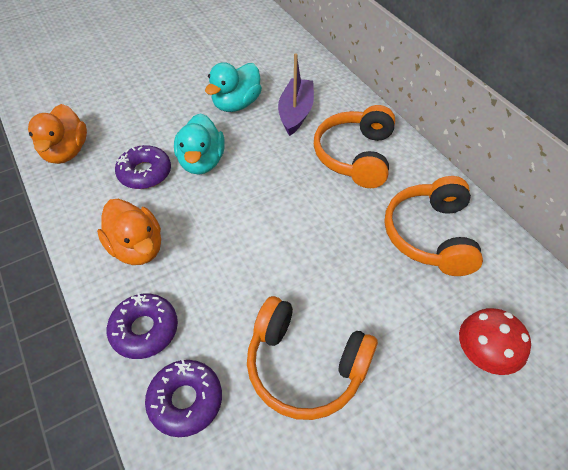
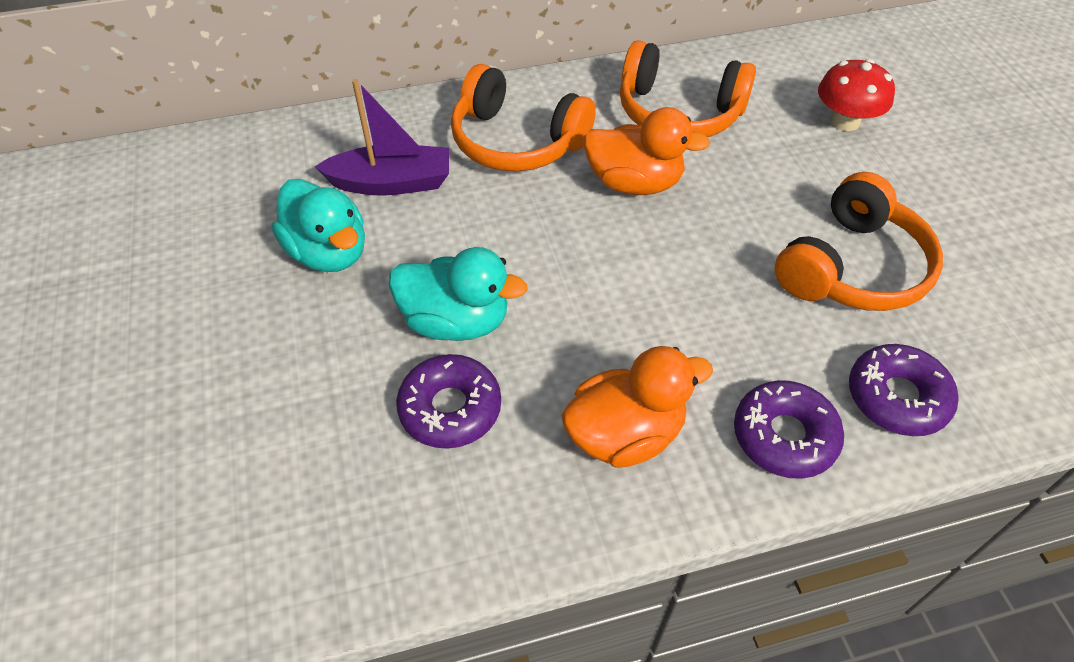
camera: 75 degrees left, 0 degrees up
(66, 152) = (331, 547): orange duck -> orange duck (634, 183)
(296, 113) = (391, 183): purple boat -> purple boat turned 150 degrees clockwise

